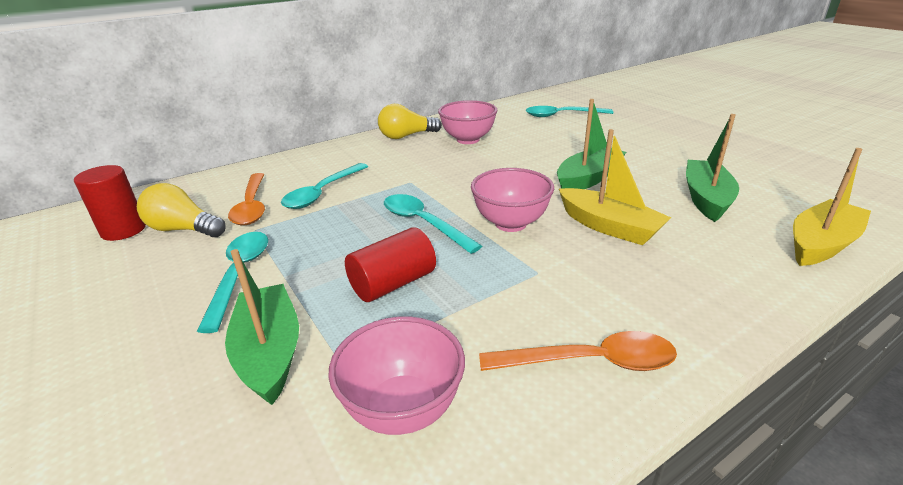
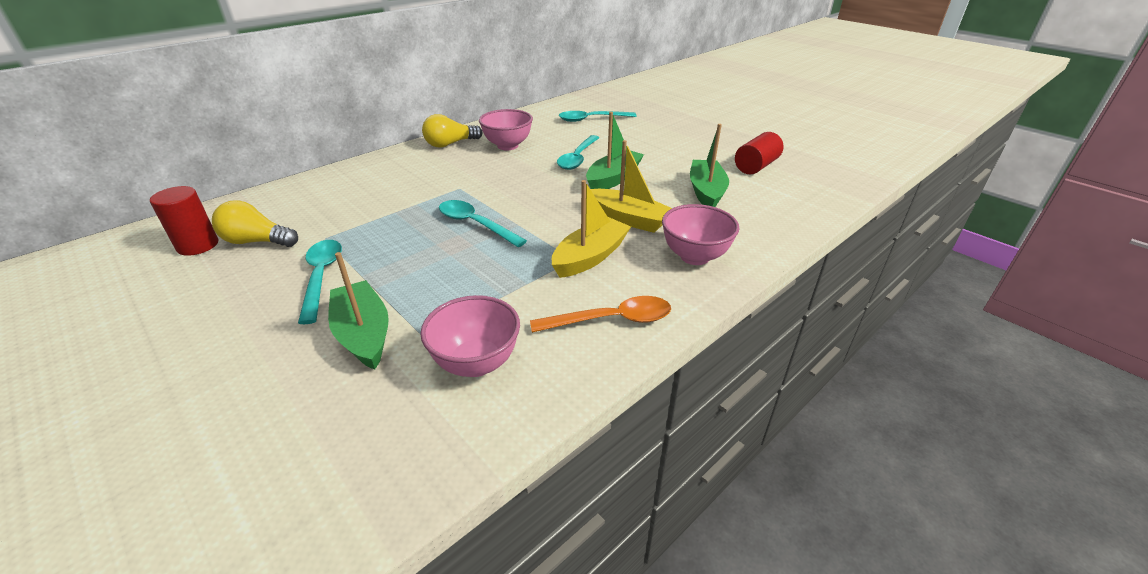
camera: 10 degrees left, 5 degrees up
(252, 206) = (316, 217): orange spoon -> none
(322, 193) = (380, 202): turquoise spoon -> turquoise spoon (578, 158)
(393, 283) = (456, 275): red cylinder -> red cylinder (756, 166)
(510, 223) = (549, 220): pink bowl -> pink bowl (694, 256)
(821, 244) = (785, 224): yellow boat -> yellow boat (590, 257)

